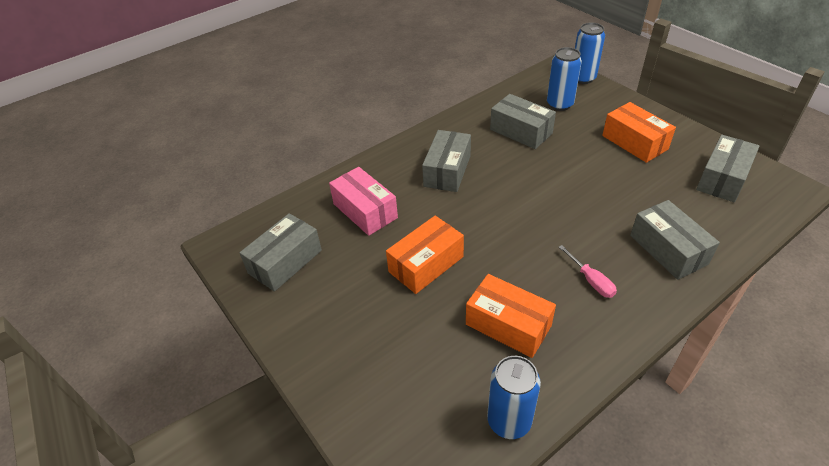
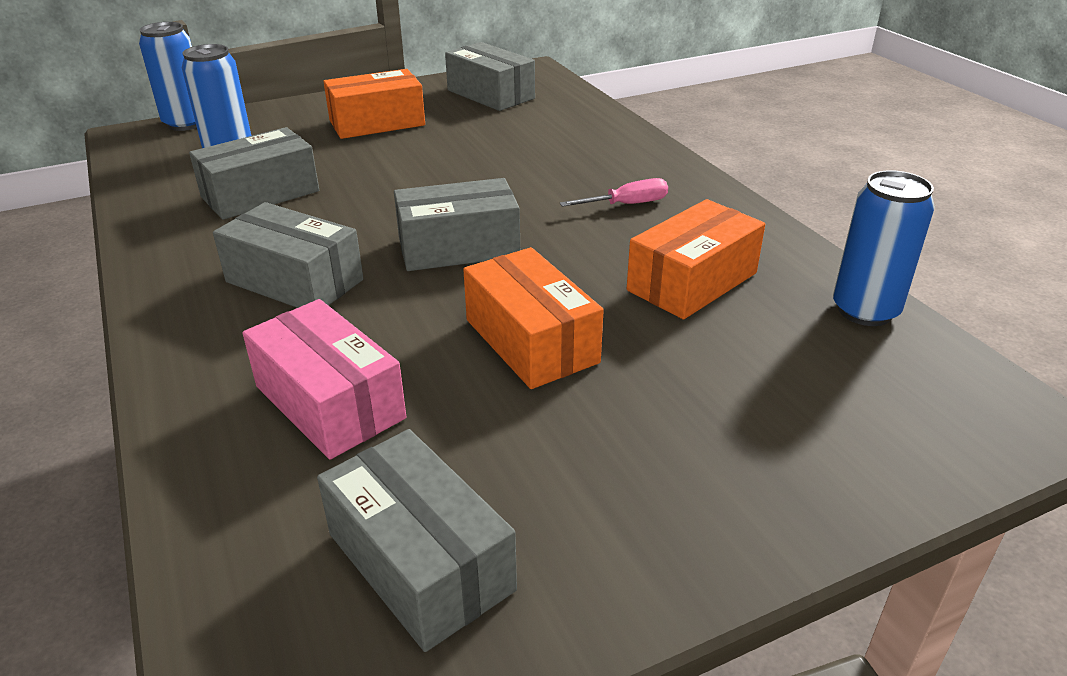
camera: 80 degrees left, 10 degrees down
(365, 211) = (330, 402): pink box -> pink box turned 75 degrees clockwise
(668, 249) = (593, 148): grey box -> grey box (458, 247)

